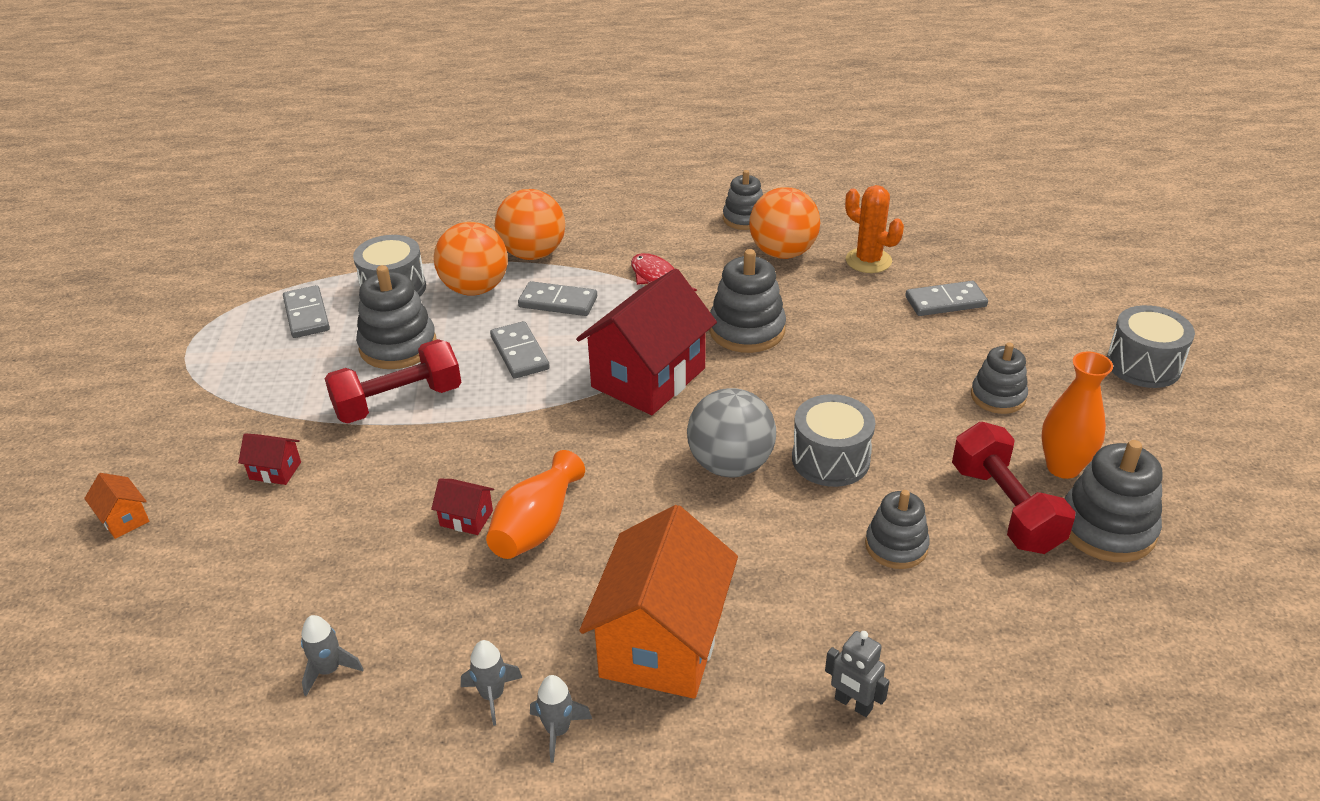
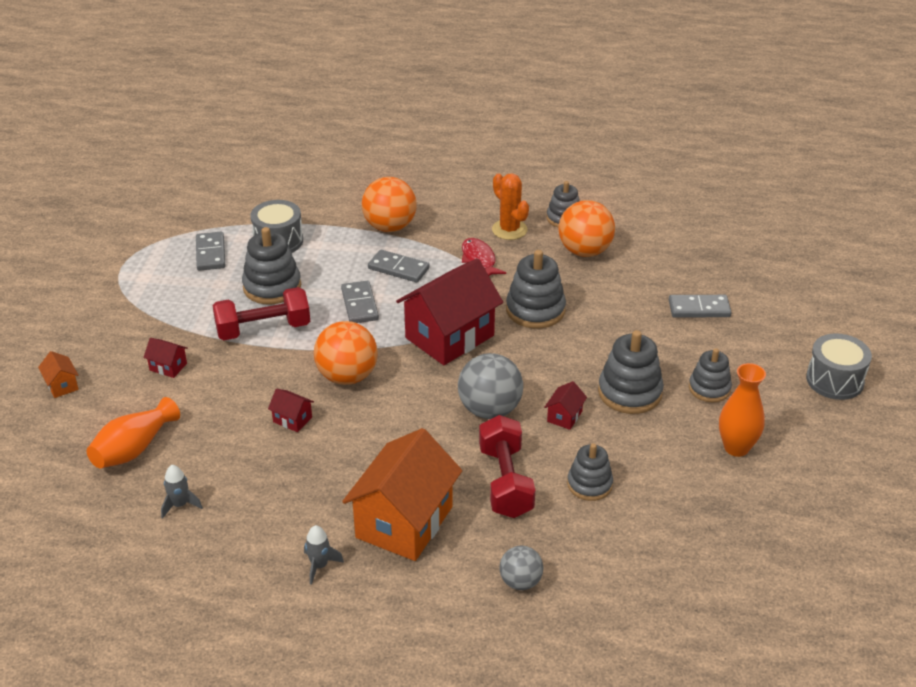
camera: 10 degrees right, 0 degrees up
(475, 289) = (339, 249): orange ball -> orange ball (347, 376)
(492, 695) = (282, 537): grey rocket -> none
(536, 526) = (339, 432): orange vase -> orange vase (134, 449)
(830, 459) = (564, 416): grey drum -> red house
(853, 704) = (520, 582): grey robot -> grey ball
(868, 261) = (650, 267): orange cactus -> orange cactus (509, 230)
(1005, 508) = (680, 470): red dumbbell -> red dumbbell (505, 482)
(1107, 528) = (749, 495): grey stacking toy -> grey stacking toy (630, 392)

